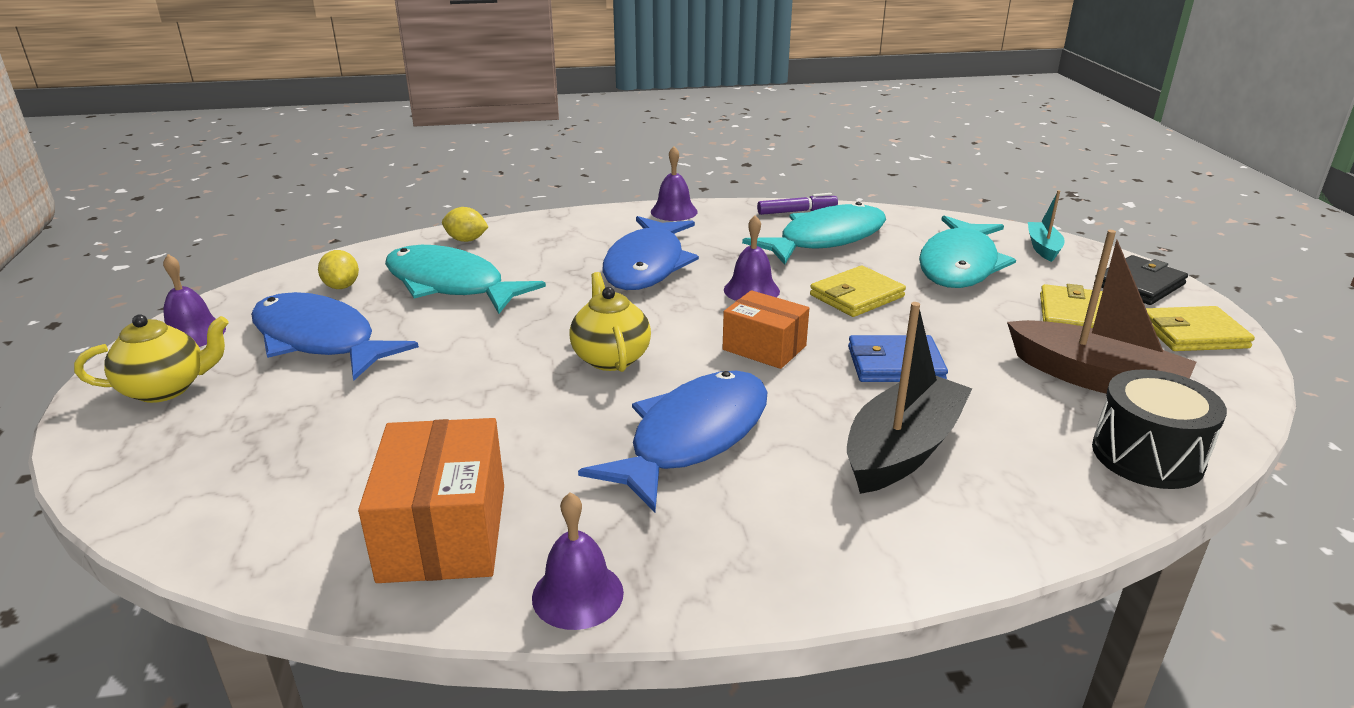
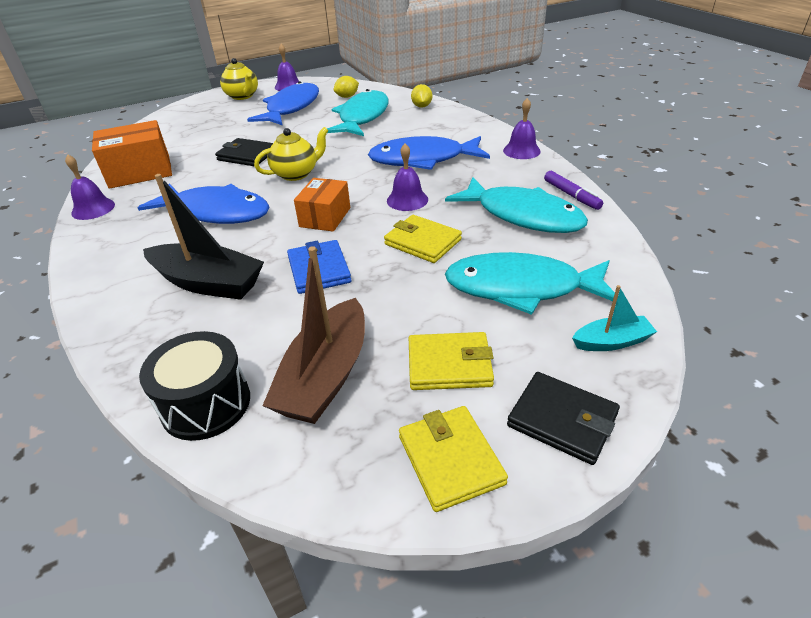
camera: 75 degrees right, 10 degrees up
(493, 398) = (247, 155): none -> black wallet

